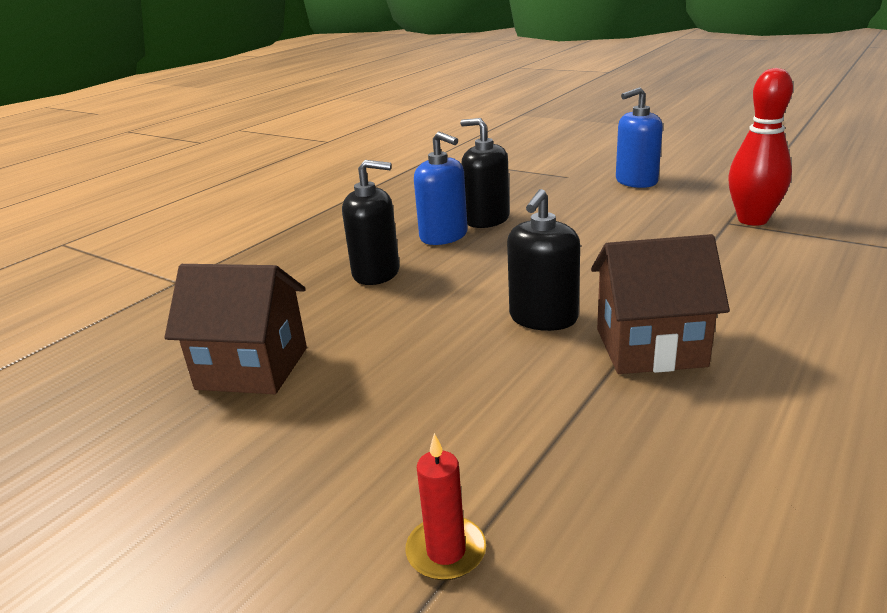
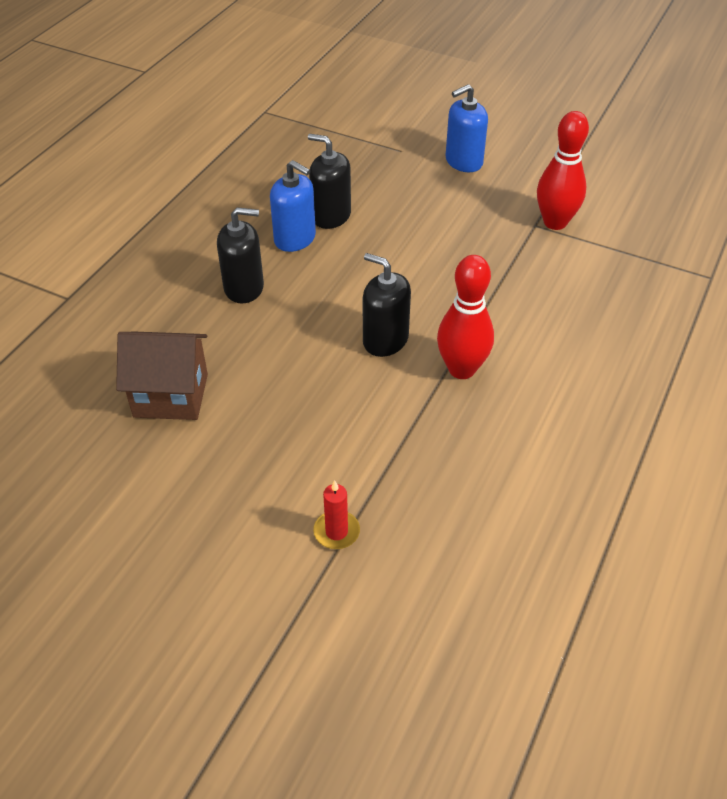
camera: 10 degrees left, 20 degrees up
(543, 318) = (385, 340): black soap dispenser -> black soap dispenser turned 105 degrees clockwise
(650, 347) = (461, 369): brown house -> red bowling pin

